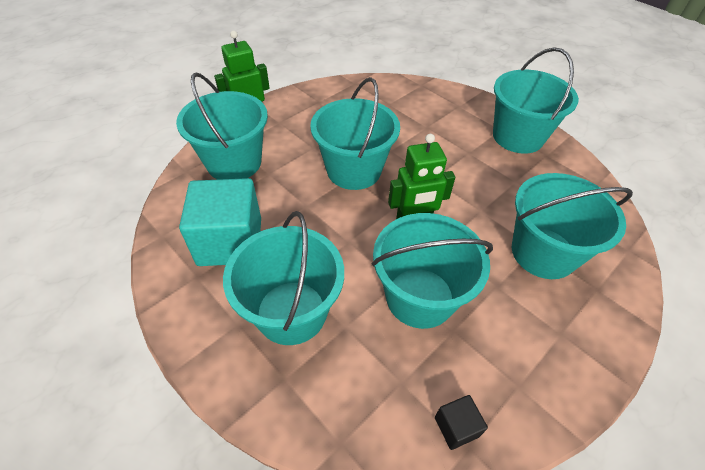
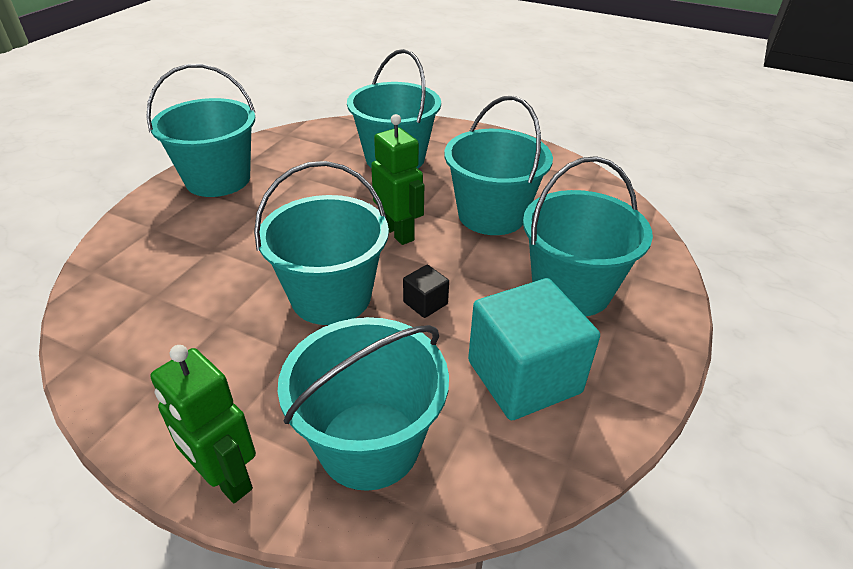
camera: 110 degrees left, 10 degrees down
(456, 427) = (585, 185): black cube -> black cube (425, 303)

